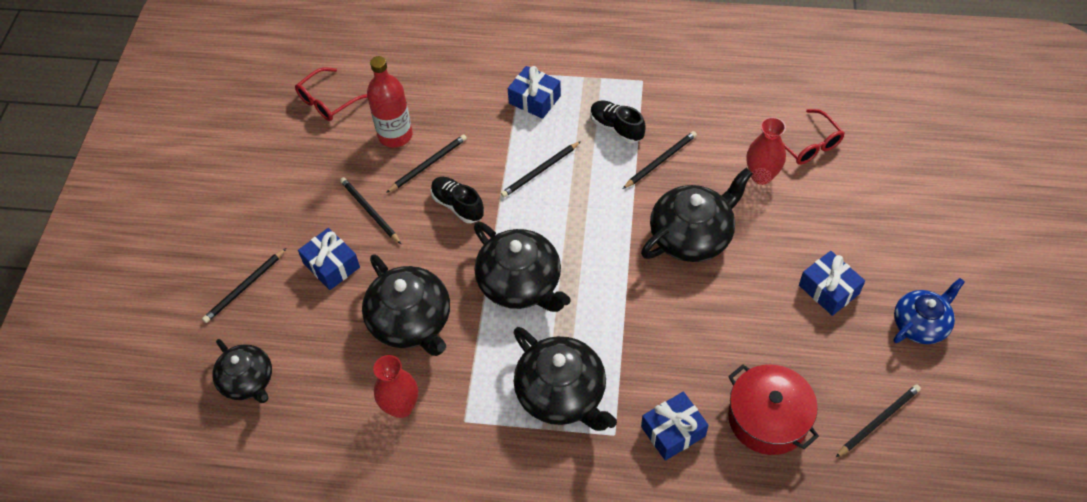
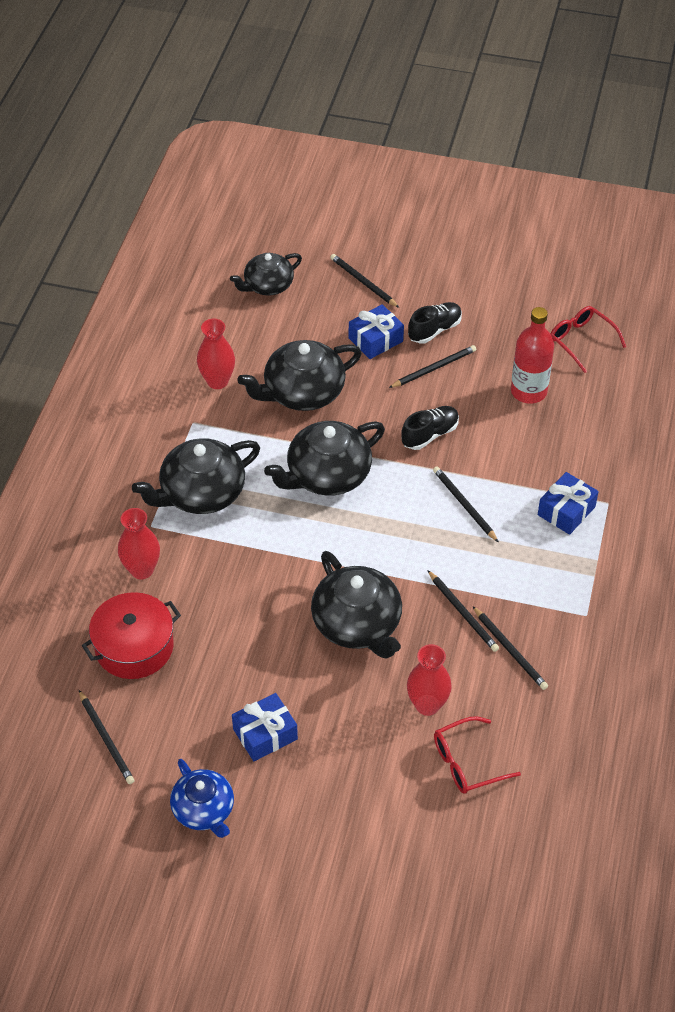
camera: 95 degrees right, 5 degrees down
(428, 164) = (486, 415): black pencil -> black pencil (510, 650)
(616, 128) = (516, 579): black shoe -> black shoe (434, 330)
(673, 431) = (142, 570): blue gift -> red vase

